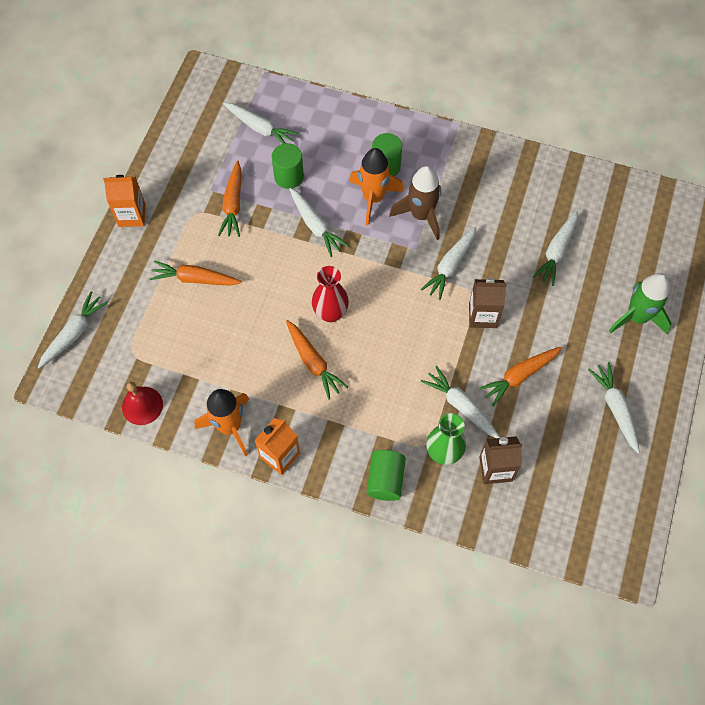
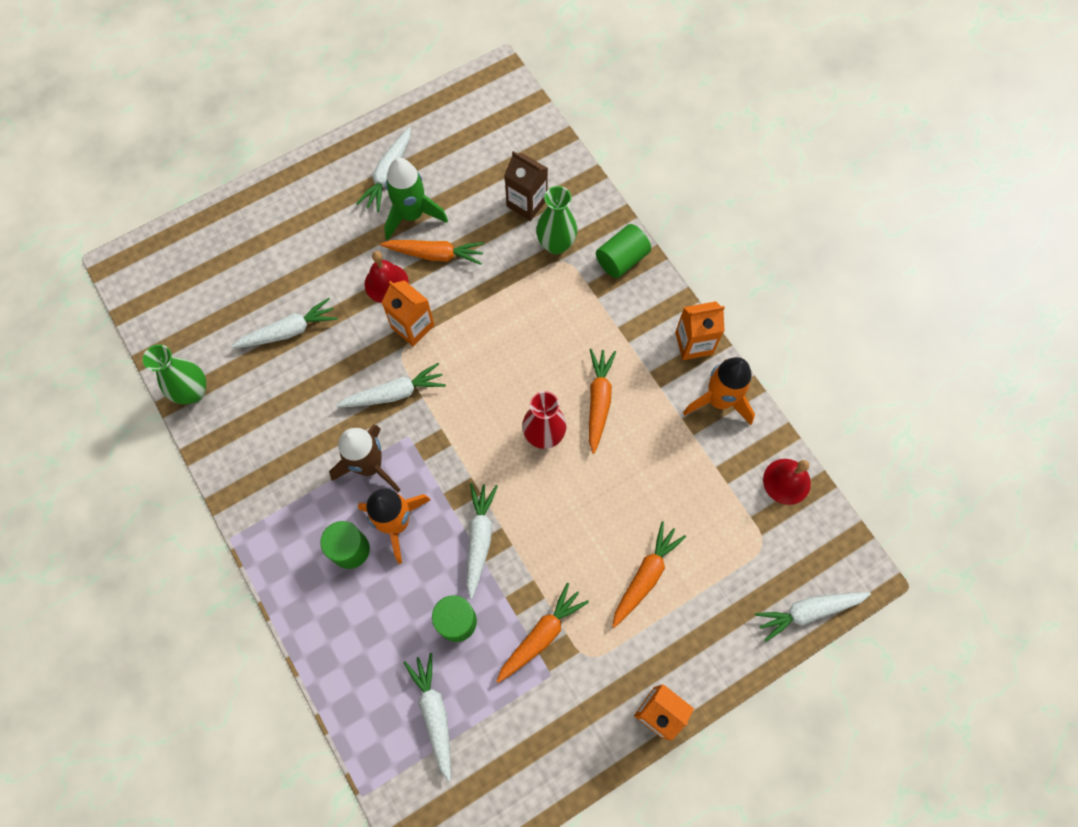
camera: 140 degrees left, 5 degrees up
(195, 279) = (645, 576): orange carrot -> orange carrot turned 105 degrees counterclockwise
(461, 406) = (507, 268): white carrot -> none
(482, 315) = (412, 326): brown carton -> orange carton
(530, 330) = (386, 283): none -> red bell
(570, 176) = (193, 392): none -> green vase
(637, 317) = (290, 225): green rocket -> green rocket (412, 215)

